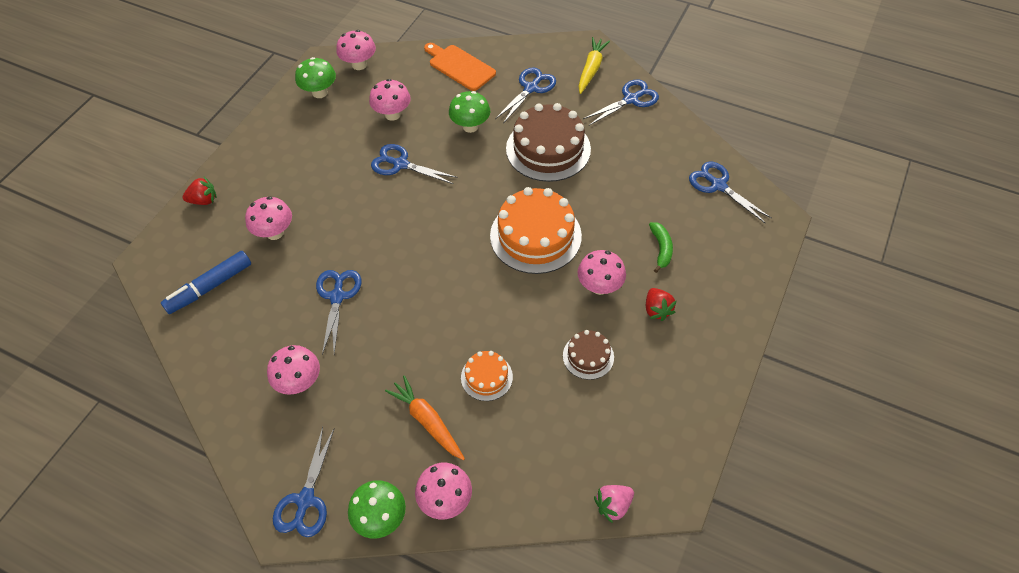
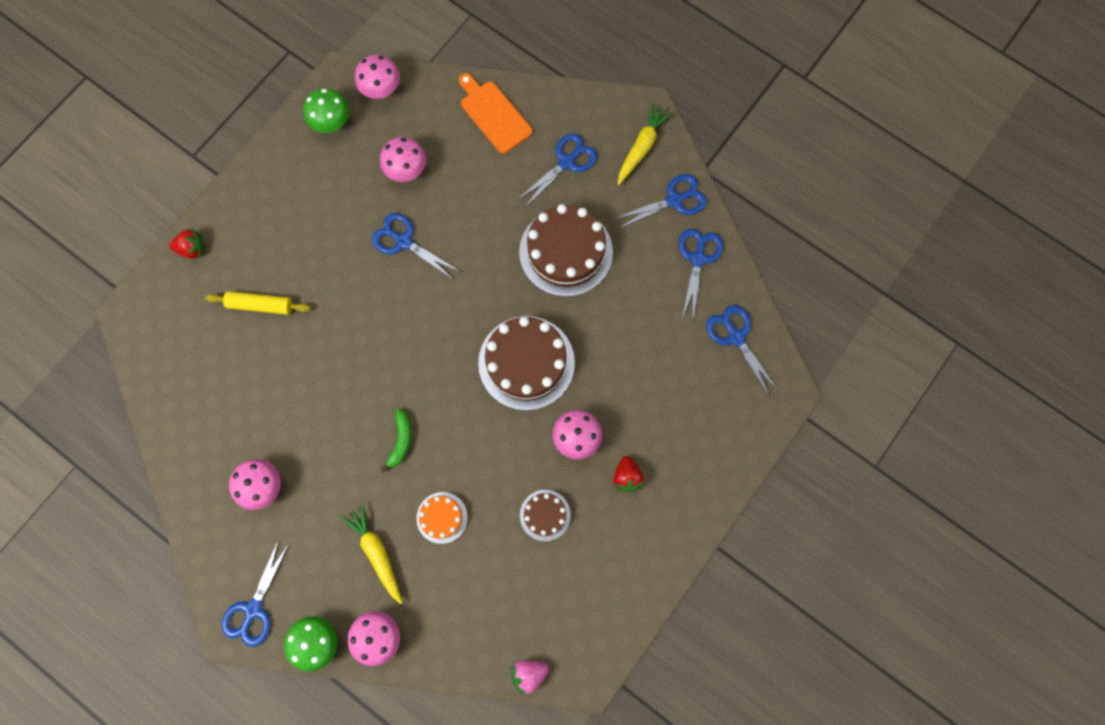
camera: 10 degrees right, 20 degrees up
(210, 287) = (189, 359): blue marker -> none
(275, 232) = (260, 305): pink mushroom -> yellow rolling pin
(337, 297) = (313, 396): blue scissors -> blue scissors (698, 259)
(427, 421) = (377, 553): orange carrot -> yellow carrot
(470, 126) = (488, 204): green mushroom -> none
(535, 236) = (526, 363): orange cake -> brown cake
(661, 249) = (651, 405): green banana -> green banana (401, 440)

